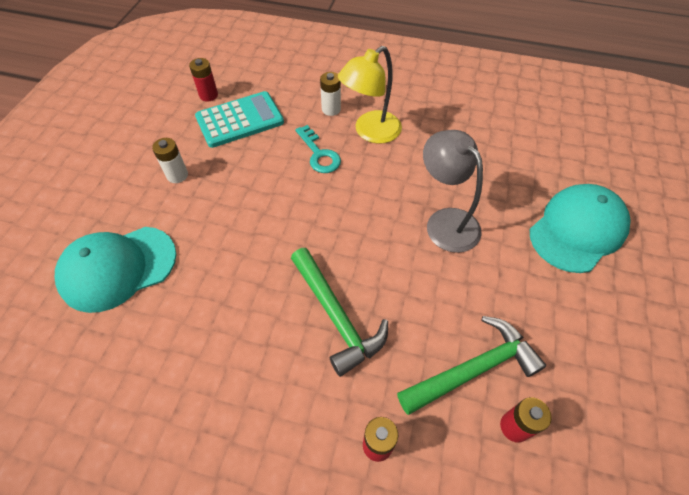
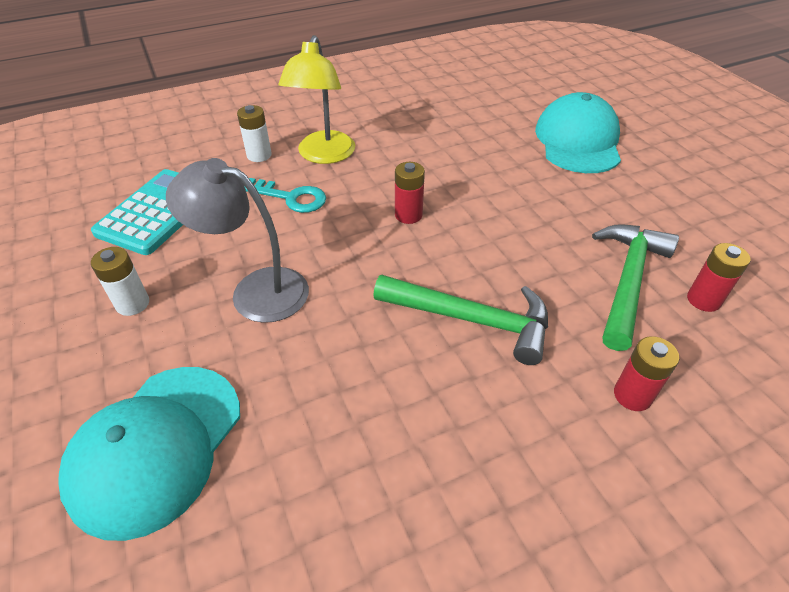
camera: 40 degrees left, 10 degrees down
(208, 95) = (86, 208): red battery -> red battery (408, 215)
(445, 221) = (475, 188): grey lamp -> grey lamp (255, 290)

